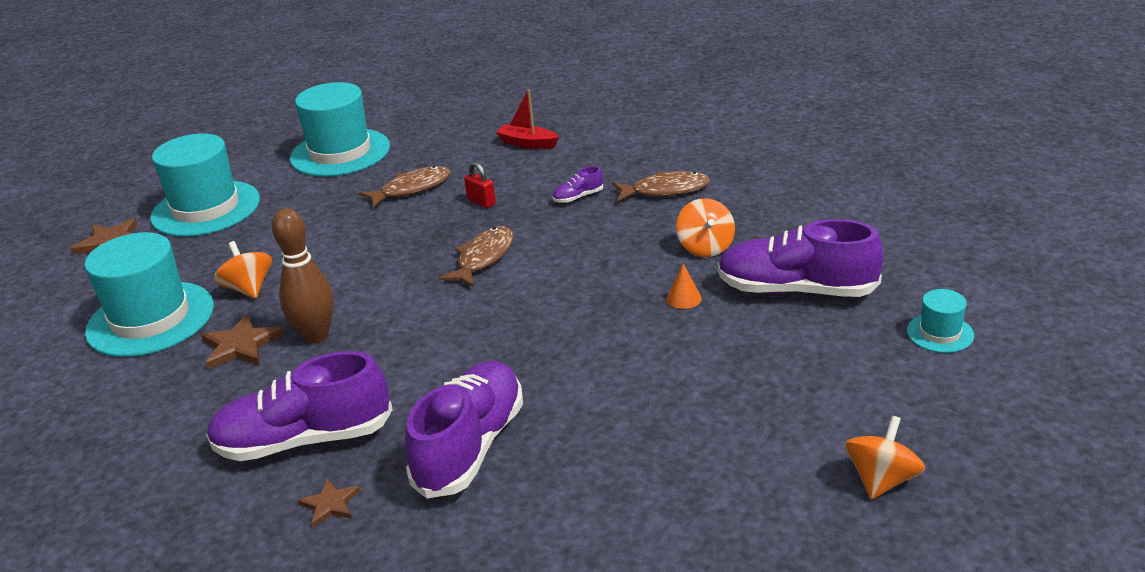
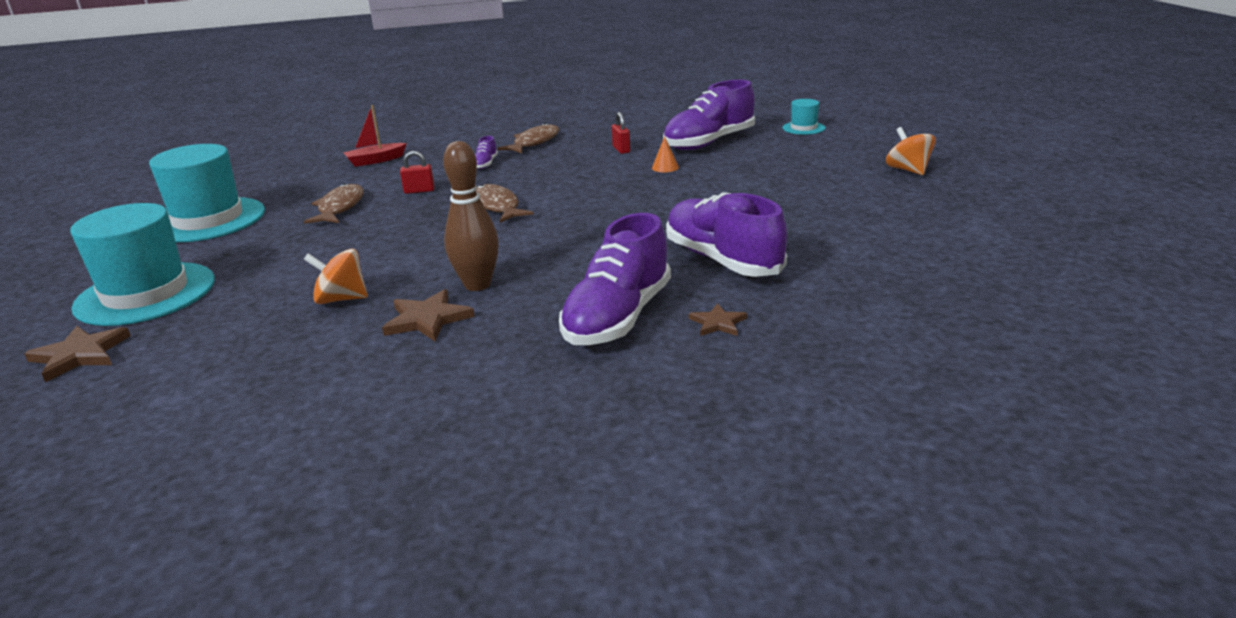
camera: 55 degrees left, 5 degrees down
(150, 319) = (287, 356): turquoise hat -> none
(705, 247) = (621, 149): orange spinning top -> red padlock

